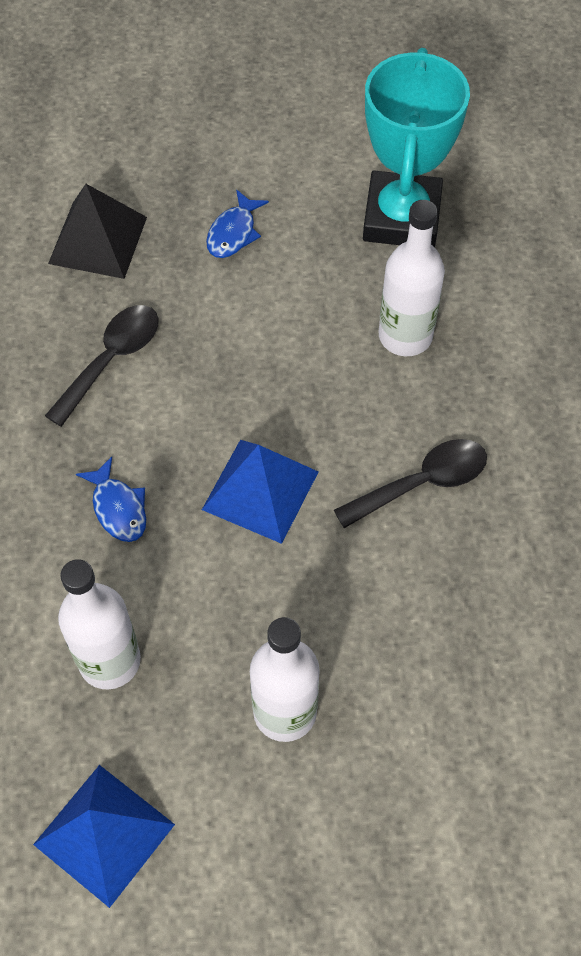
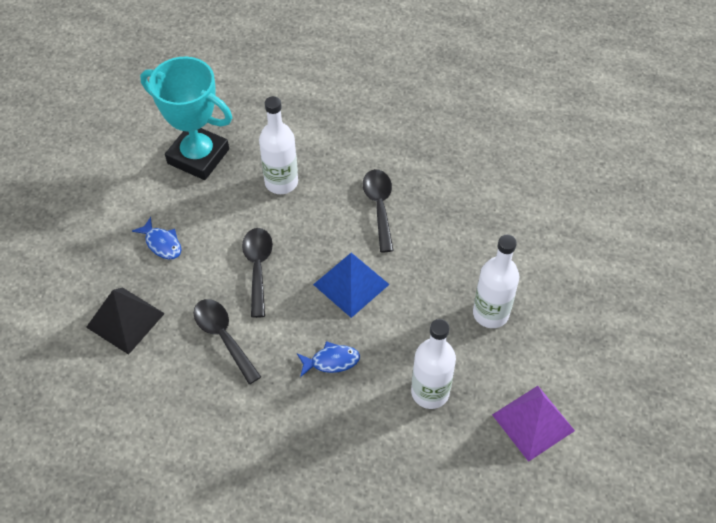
camera: 70 degrees left, 5 degrees down
(104, 834) = (533, 422): blue pyramid -> purple pyramid
(241, 360) = (258, 267): none -> black spoon

